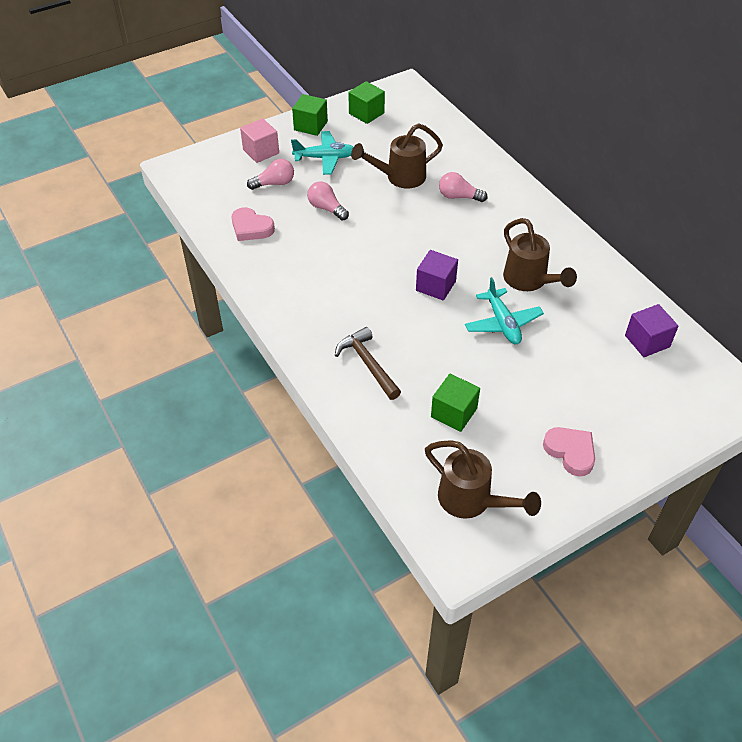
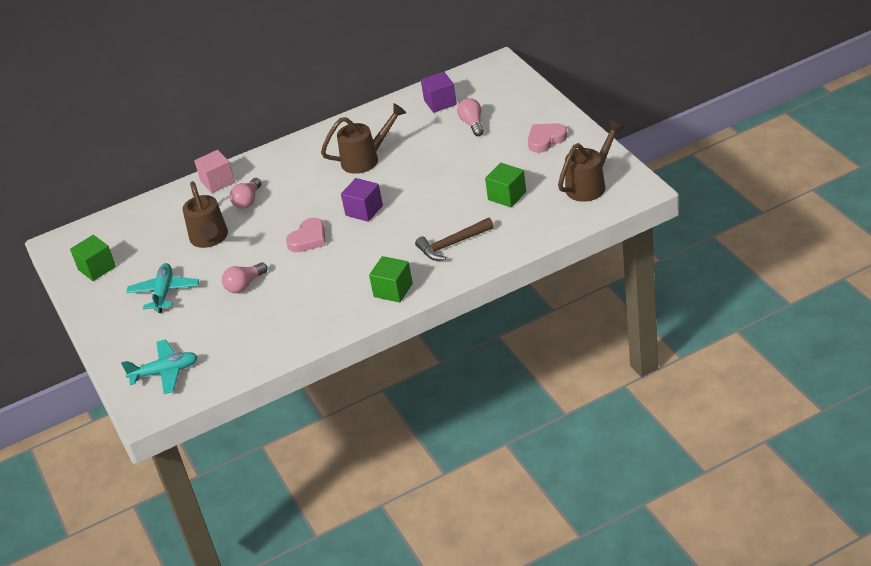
camera: 80 degrees left, 10 degrees down
(251, 228) = (262, 335): pink heart -> pink heart (308, 239)
(261, 151) = (138, 342): pink cube -> pink cube (217, 182)
(274, 183) = (196, 326): pink light bulb -> pink light bulb (472, 124)
(310, 126) = (105, 308): green cube -> green cube (393, 290)
(502, 323) = (413, 173): turquoise plane -> turquoise plane (165, 372)

